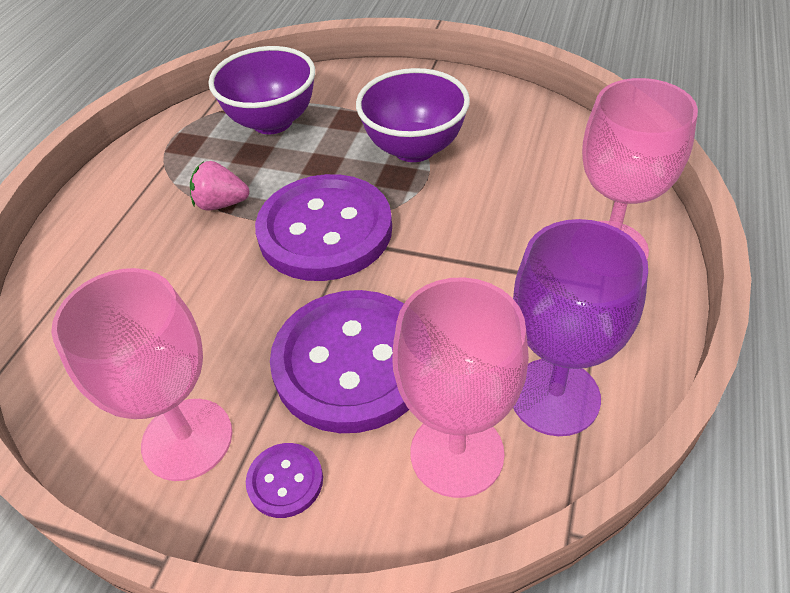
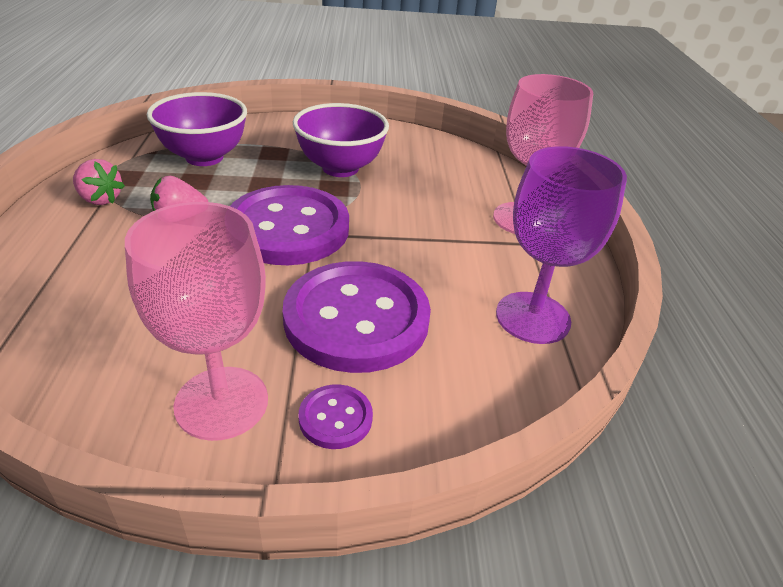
camera: 25 degrees left, 10 degrees down
(155, 171) = (100, 199): none -> pink strawberry
(457, 453) = (477, 369): pink goblet -> none

